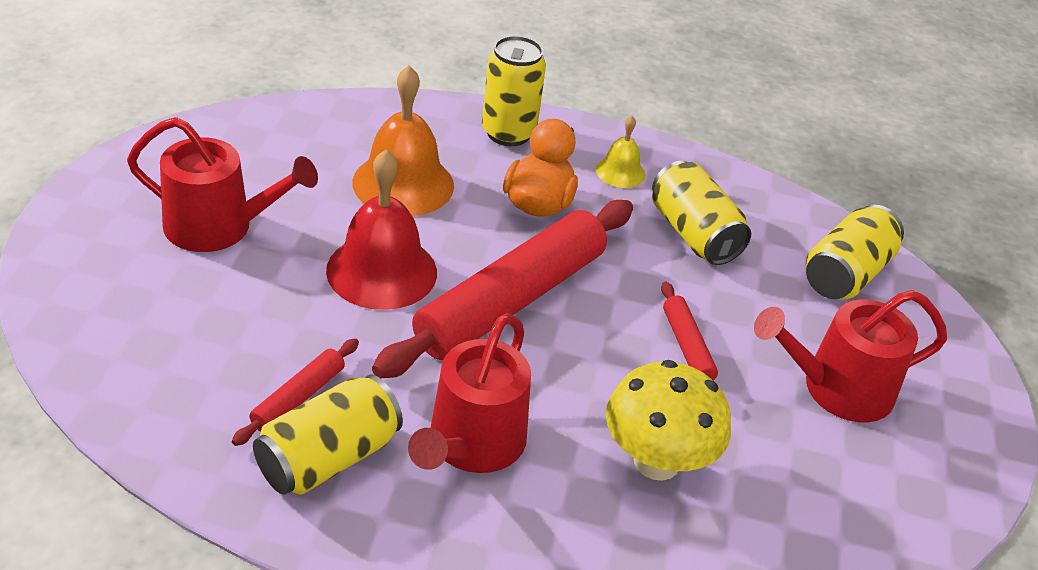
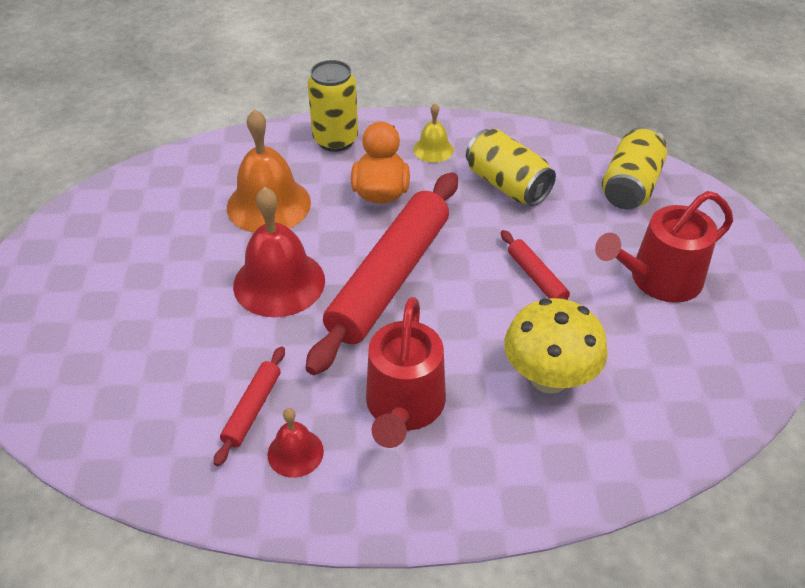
camera: 10 degrees left, 5 degrees up
(218, 227) = (132, 282): red watering can -> none
(328, 458) = (295, 452): yellow can -> red bell

